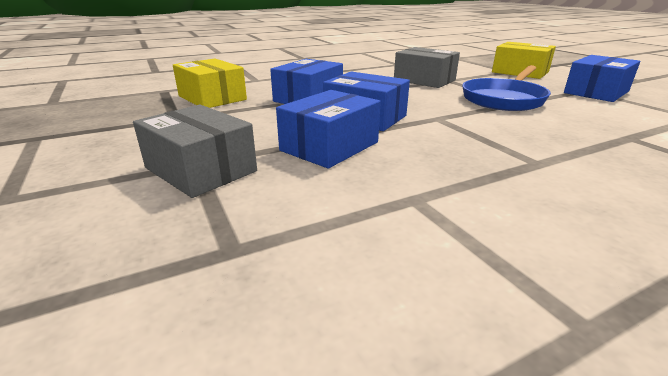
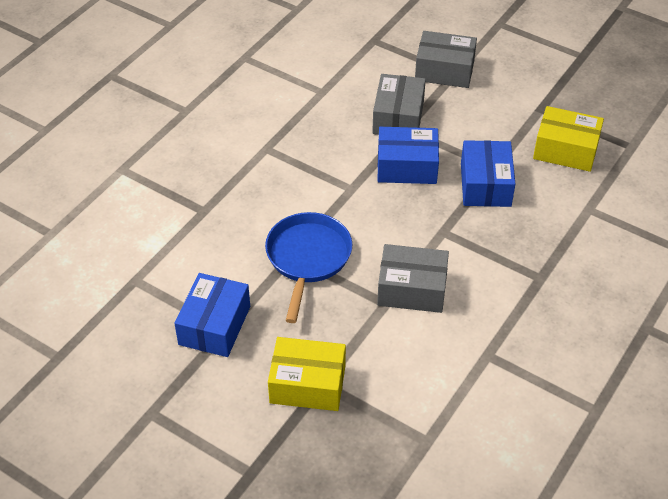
camera: 150 degrees right, 20 degrees up
(329, 146) = (398, 117): blue box -> grey box

